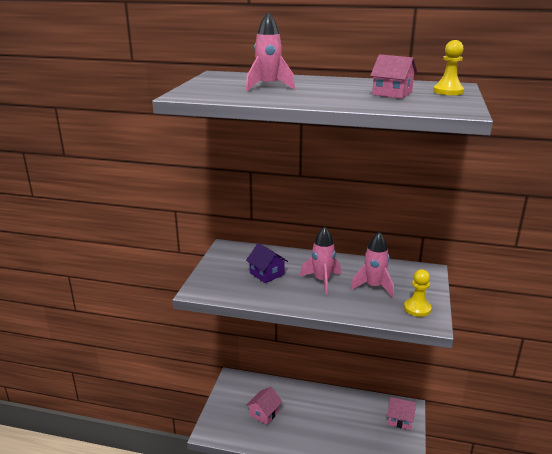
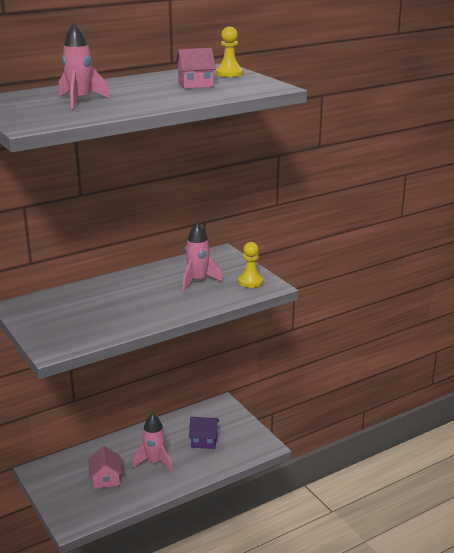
camera: 45 degrees left, 0 degrees up
(267, 274) = (94, 309): purple house -> purple house (204, 440)
(322, 281) = (151, 294): pink rocket -> pink rocket (154, 462)
(400, 419) = (224, 415): pink house -> none

